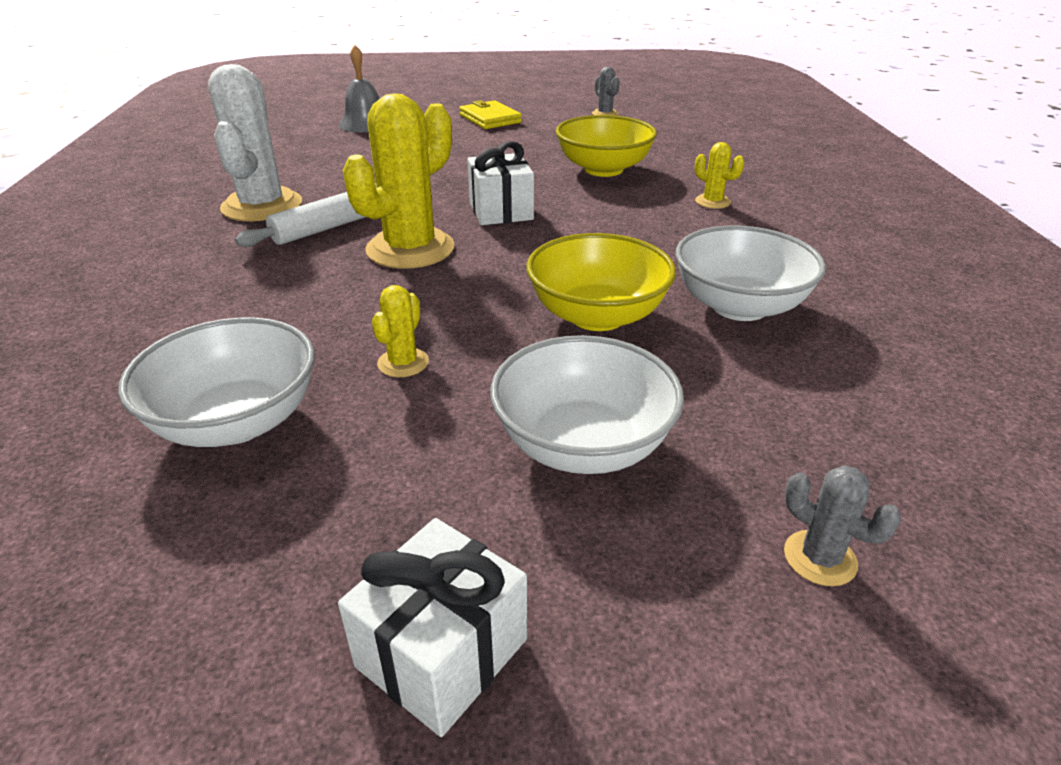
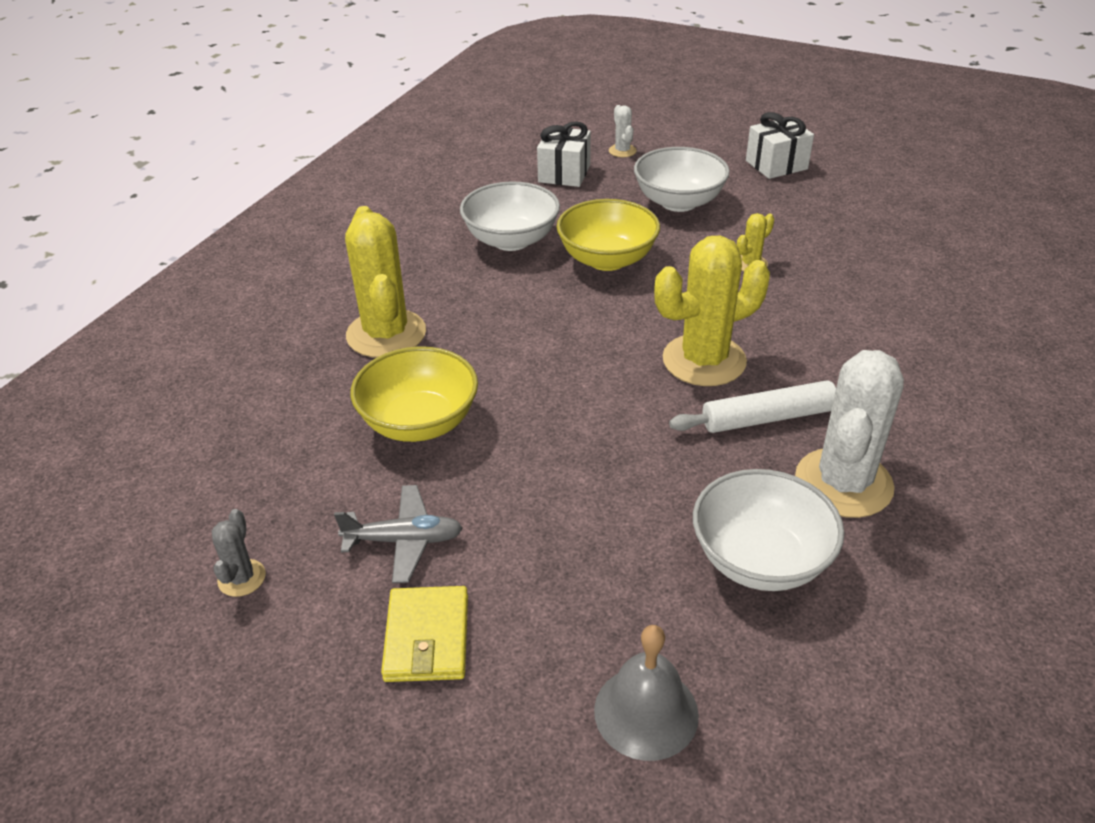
camera: 150 degrees left, 5 degrees up
(237, 422) = (855, 257): white bowl -> white bowl (760, 559)
(501, 211) = (590, 386): white gift -> white gift (564, 173)
(541, 135) = (404, 540): none -> grey plane
(712, 202) = (386, 334): yellow cactus -> yellow cactus, size x2.21
(820, 558) = (622, 151): grey cactus -> white cactus

